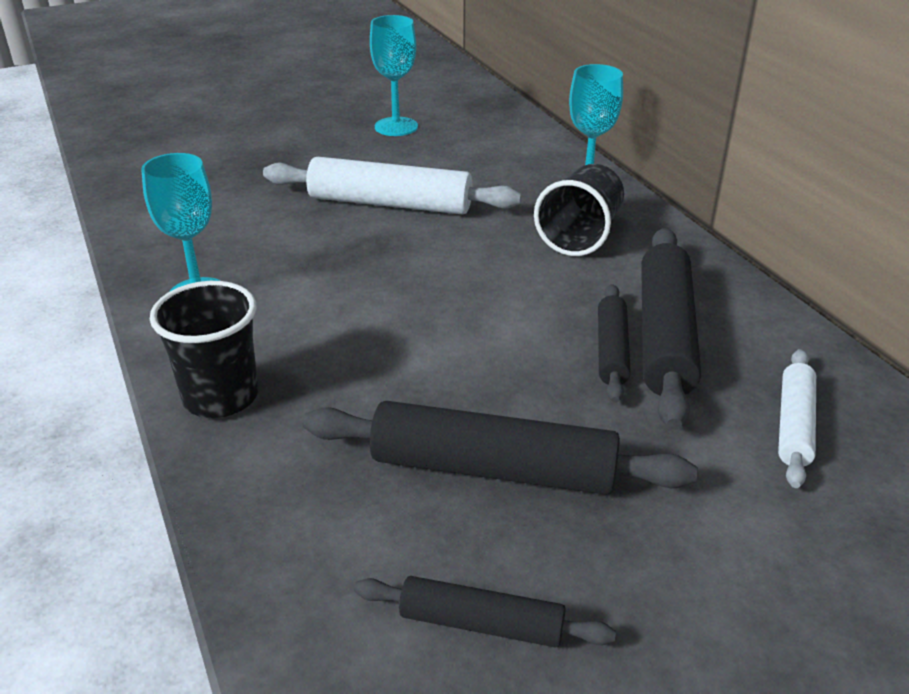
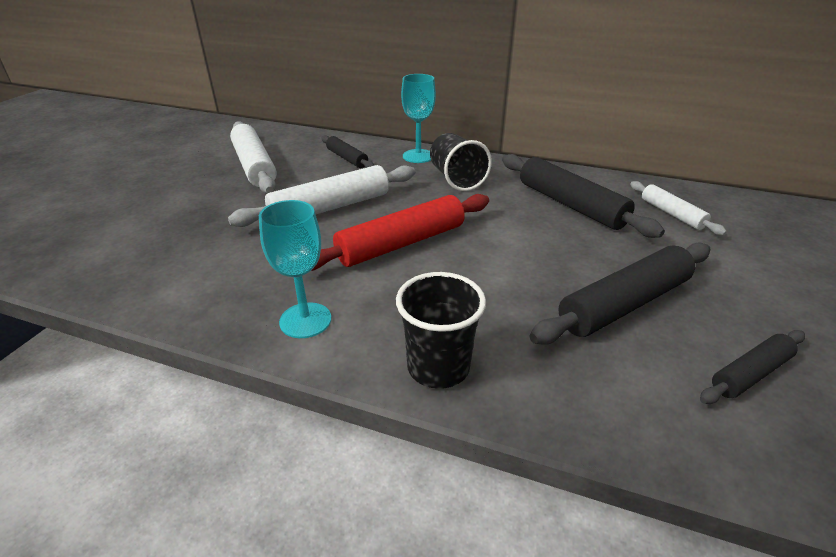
camera: 45 degrees left, 0 degrees up
(389, 274) = (401, 243): none -> red rolling pin
(396, 127) = (254, 166): turquoise goblet -> white rolling pin
(611, 350) = (564, 222): black rolling pin -> black rolling pin (347, 158)

